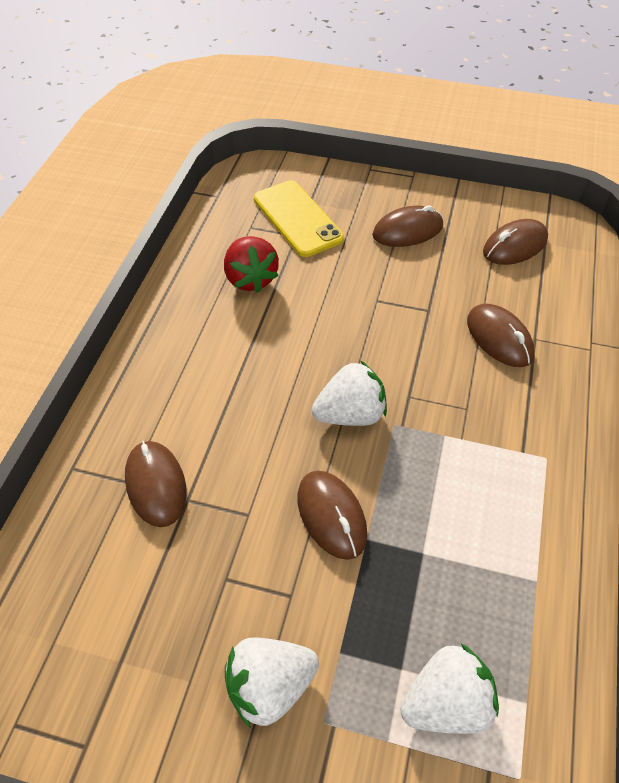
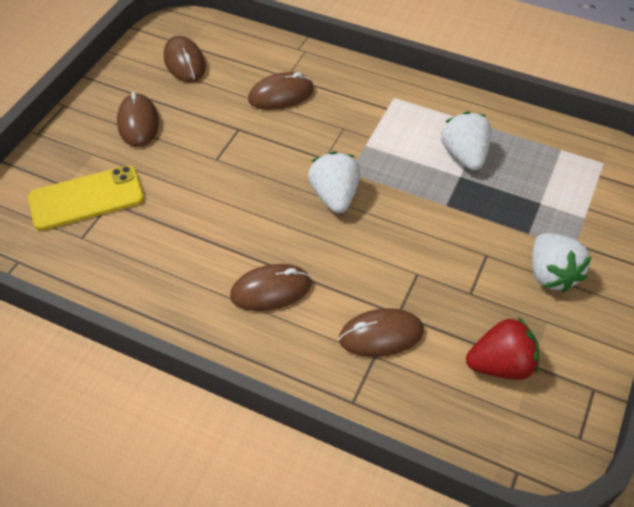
camera: 80 degrees left, 0 degrees up
(250, 279) = (157, 245): red strawberry -> red strawberry (501, 365)
(331, 516) = (425, 222): brown mouse -> brown mouse (271, 290)
(446, 702) = (561, 185): white strawberry -> white strawberry (464, 155)

